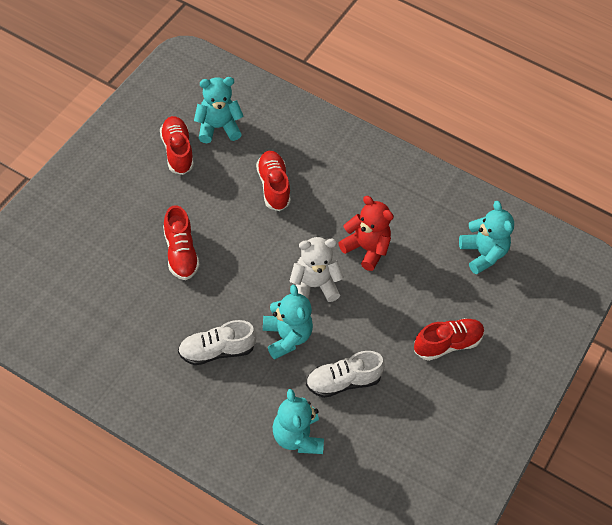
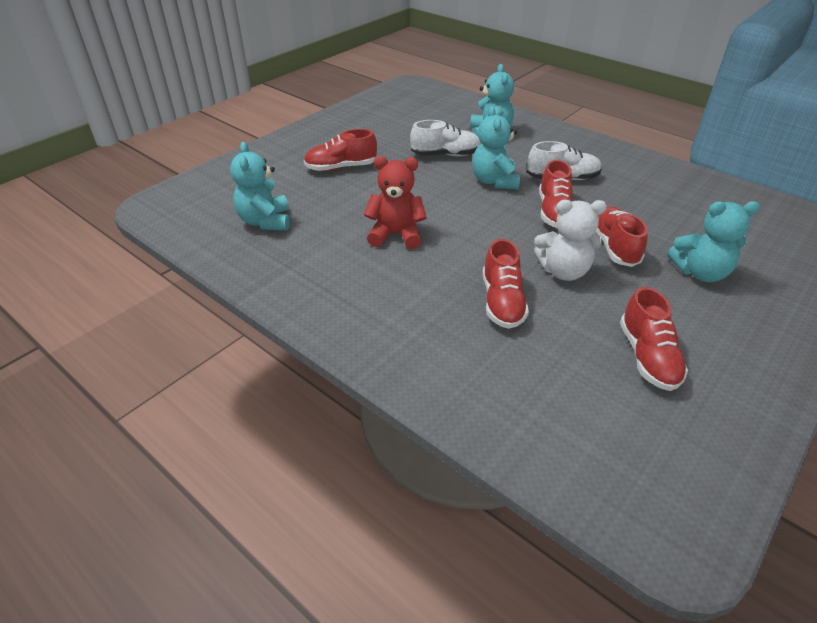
camera: 165 degrees left, 15 degrees down
(218, 127) = (590, 387): turquoise teddy bear -> turquoise teddy bear (700, 272)
(229, 294) = (554, 212): none -> red shoe
(314, 285) = (462, 211): white teddy bear -> white teddy bear (563, 271)
(366, 248) = (396, 235): red teddy bear -> red teddy bear turned 135 degrees clockwise

